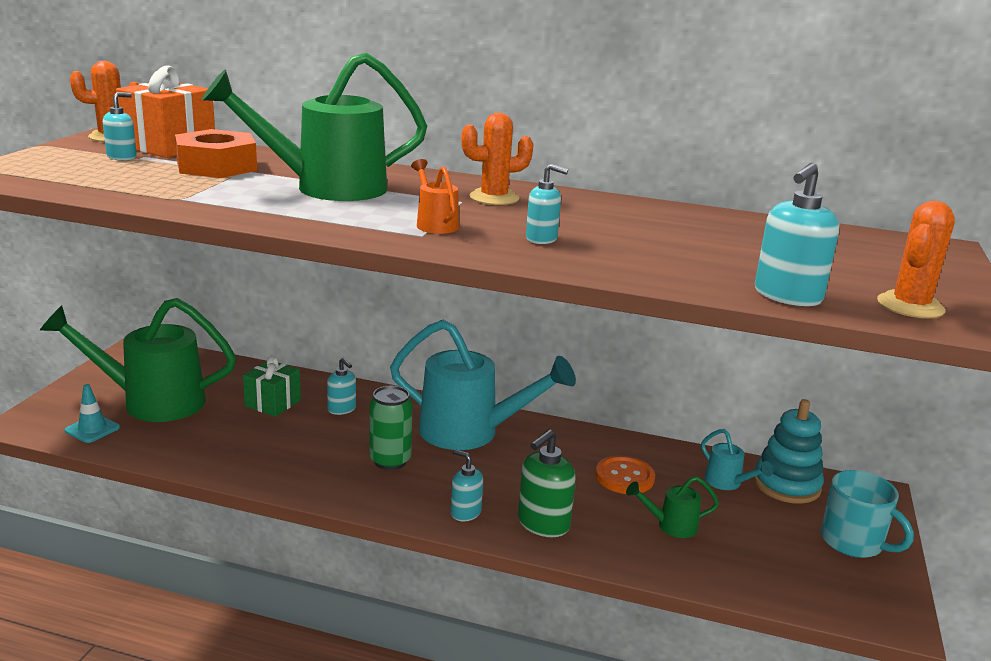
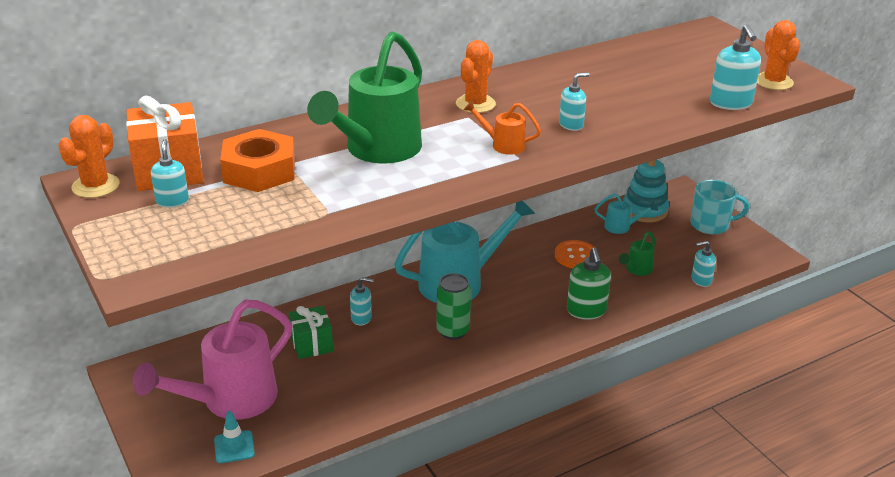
camera: 45 degrees left, 10 degrees up
(152, 402) = (230, 400): green watering can -> pink watering can
(465, 512) = (543, 332): turquoise soap dispenser -> turquoise soap dispenser (701, 280)

